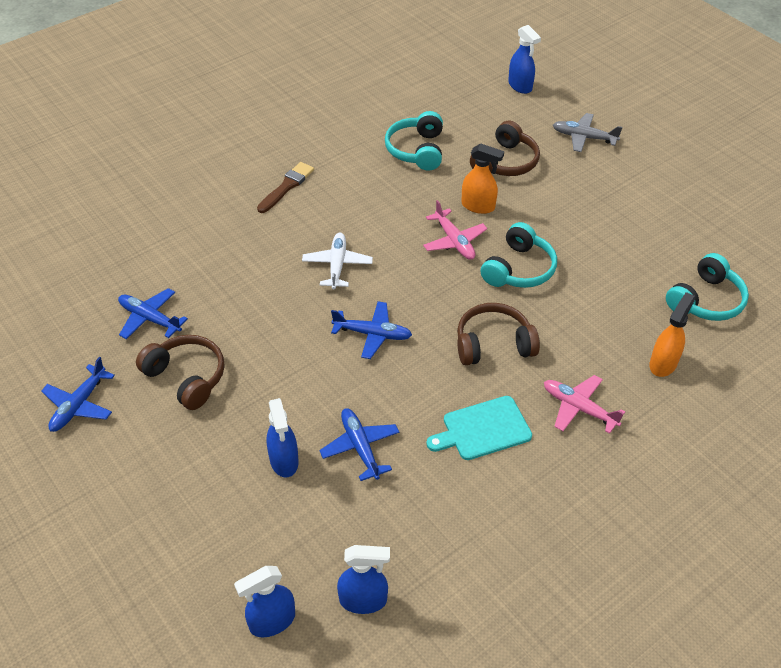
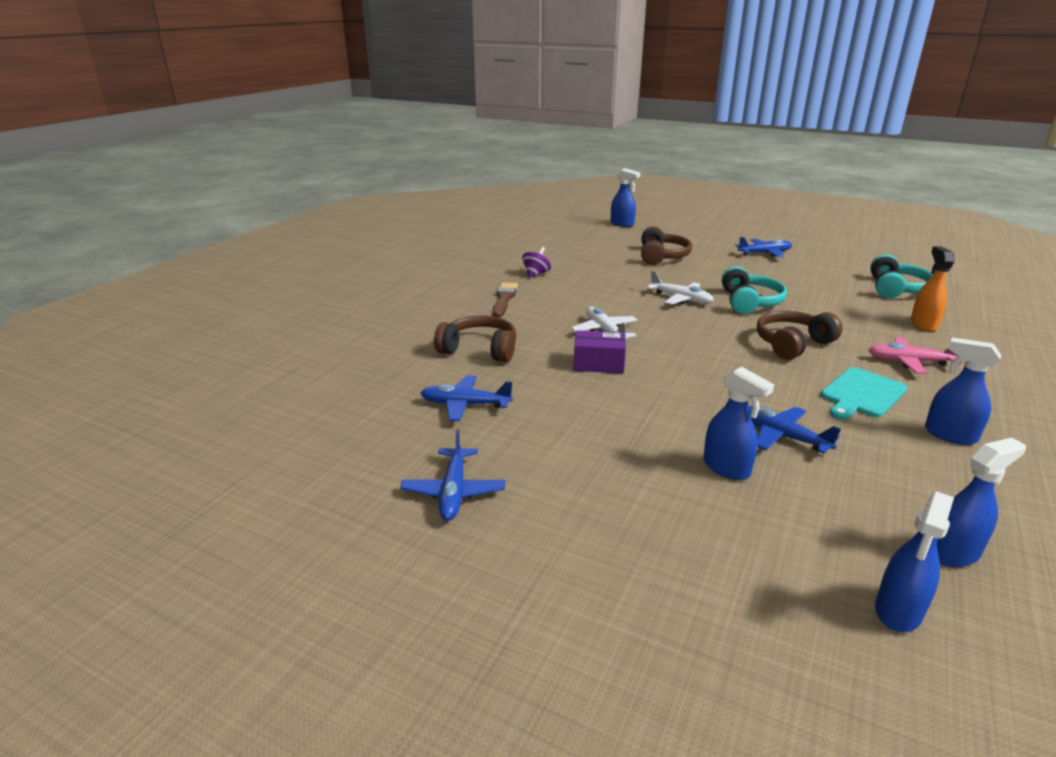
camera: 25 degrees left, 20 degrees down
(186, 377) = (552, 436): brown headphones -> brown headphones (479, 349)
(293, 308) = (598, 364): none -> purple box
(348, 155) = (536, 274): none -> purple spinning top
(373, 334) = (689, 362): blue plane -> blue plane (765, 253)
(417, 150) = (588, 262): turquoise headphones -> none
(454, 241) = (681, 299): pink plane -> white plane
(478, 206) = (673, 279): orange spray bottle -> none
(503, 502) = (949, 435): none -> blue spray bottle
(583, 137) = (699, 237): grey plane -> none

